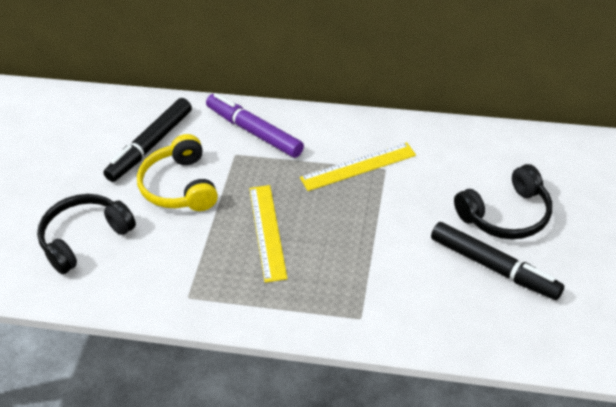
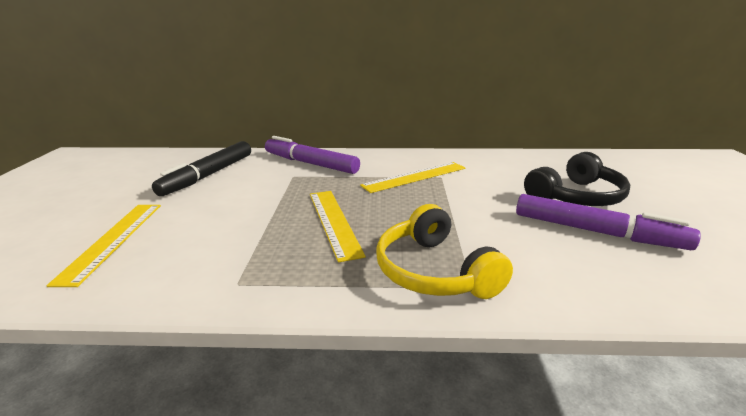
camera: 10 degrees left, 20 degrees down
(84, 238) = (113, 240): black headphones -> yellow ruler
(179, 186) = (235, 197): yellow headphones -> yellow headphones (434, 271)
(494, 267) = (596, 232): black marker -> purple marker

